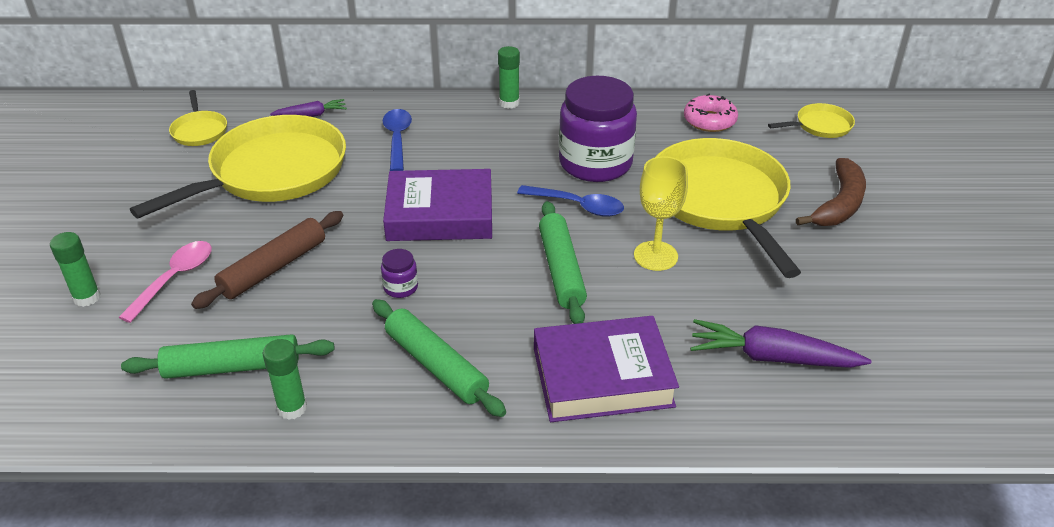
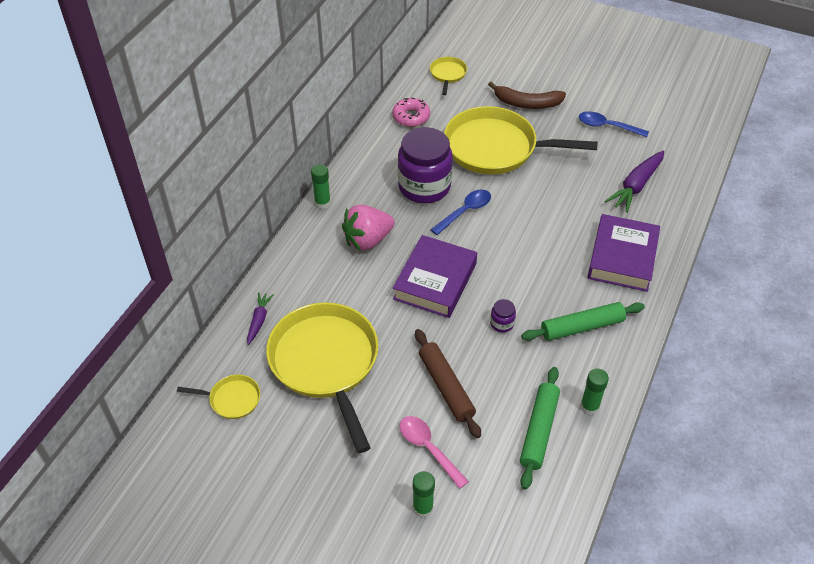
camera: 65 degrees left, 10 degrees up
(397, 139) = (328, 278): blue spoon -> blue spoon (607, 126)
(473, 148) = (367, 240): none -> pink strawberry
(561, 270) = (523, 242): green rolling pin -> none
(655, 256) = (532, 196): yellow goblet -> none
(839, 204) = (527, 103): brown banana -> brown banana turned 135 degrees clockwise

